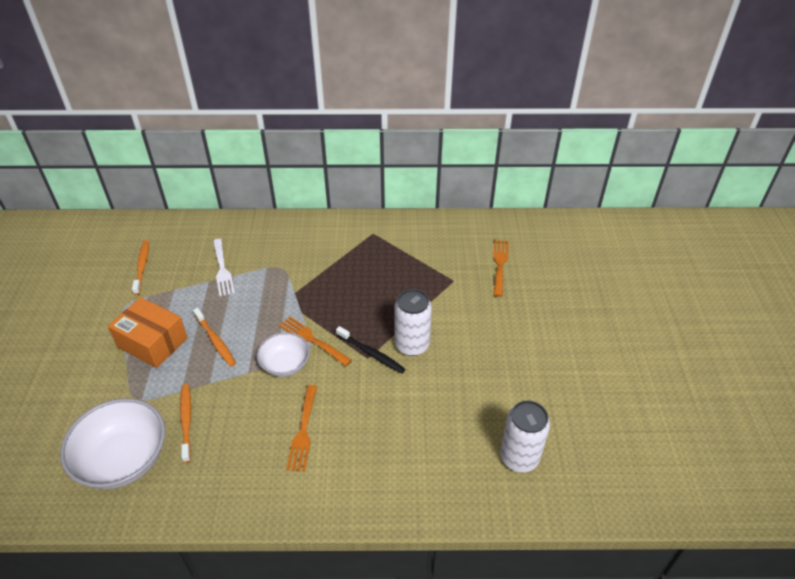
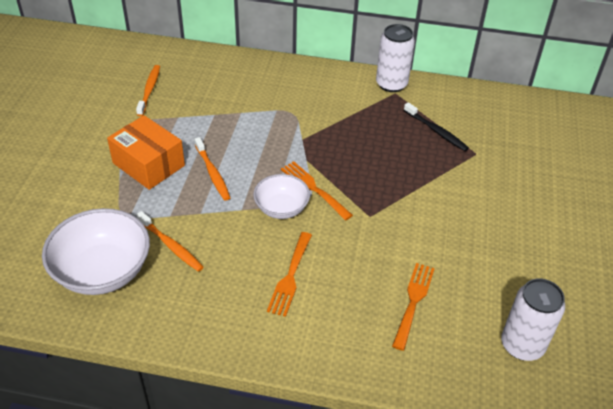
camera: 10 degrees right, 0 degrees up
(186, 421) = (171, 246): orange toothbrush -> orange toothbrush turned 135 degrees clockwise
(222, 269) = (230, 105): white fork -> none
(371, 353) = (375, 212): black toothbrush -> black toothbrush (436, 131)
(412, 345) = (420, 211): white can -> white can (391, 84)
(500, 265) = (531, 145): orange fork -> orange fork (413, 302)

